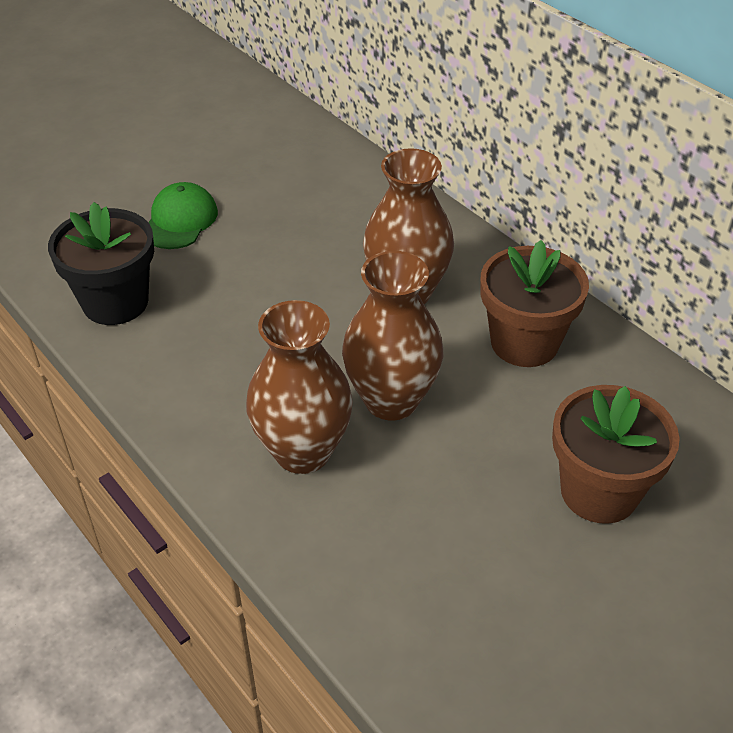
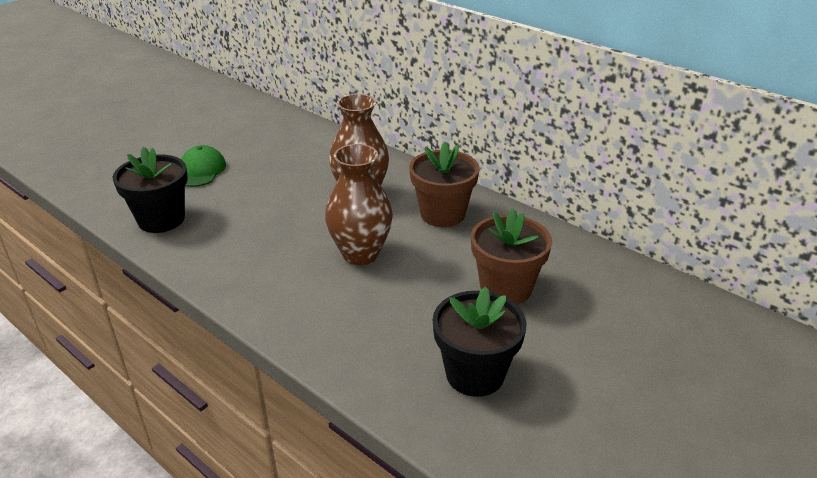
camera: 10 degrees left, 10 degrees down
(302, 451) = (305, 289): brown vase -> none
(527, 638) = (475, 374): none -> black flower pot

